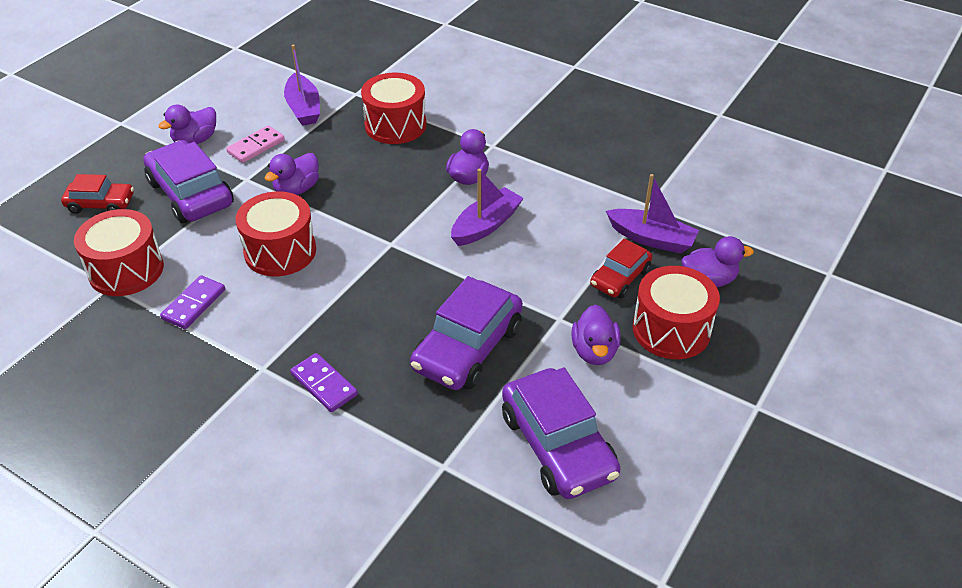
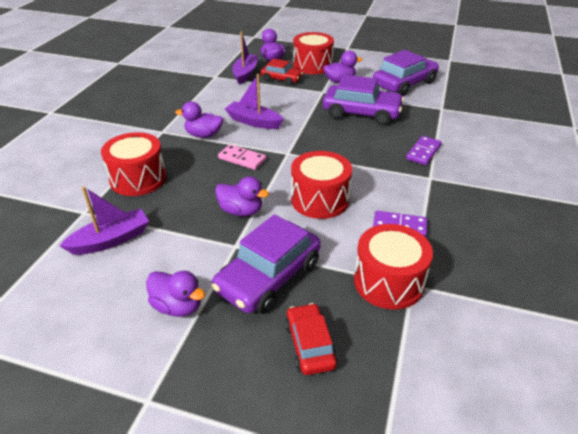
camera: 105 degrees left, 5 degrees down
(256, 146) = (182, 255): pink domino -> pink domino (242, 159)

